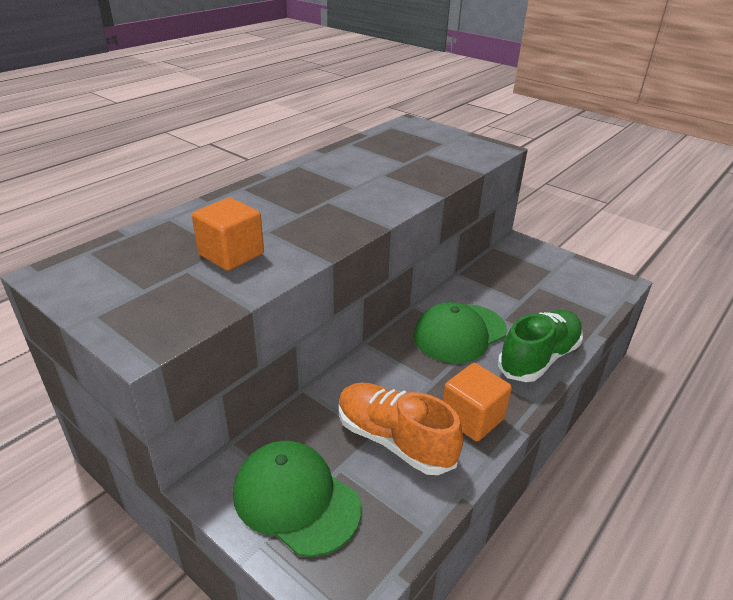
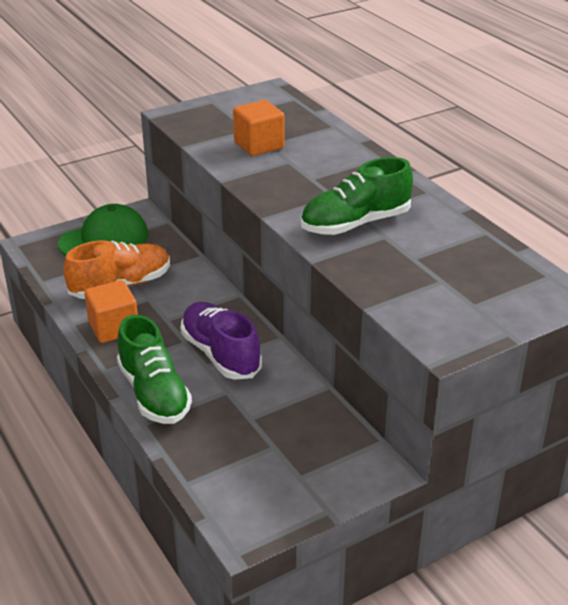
camera: 110 degrees right, 0 degrees up
(371, 186) = (355, 224): none -> green shoe
(459, 333) = (220, 354): green cap -> purple shoe

